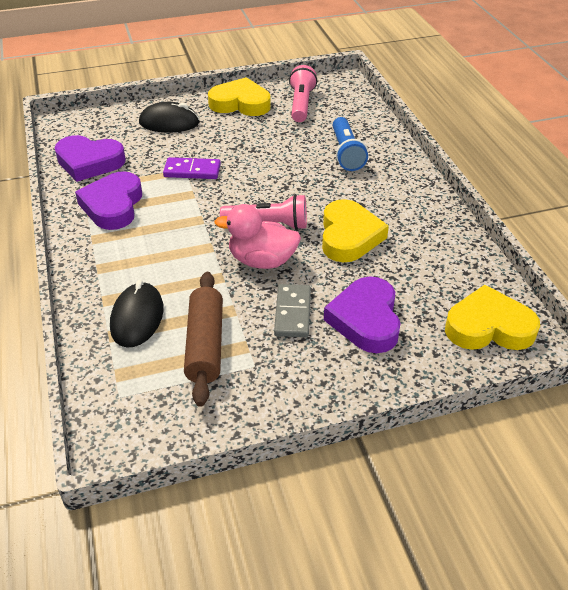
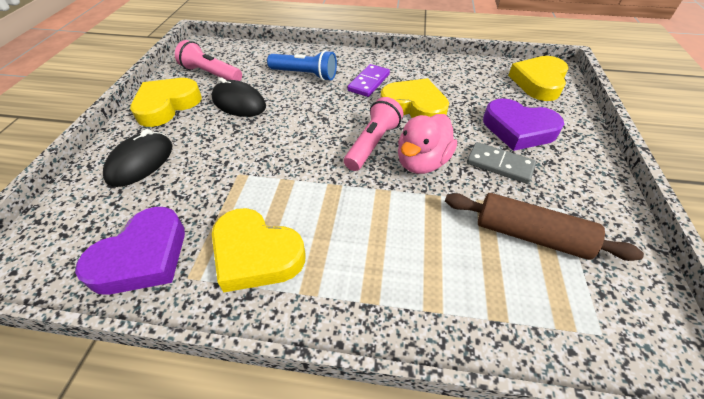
camera: 65 degrees left, 5 degrees up
(113, 205) = (256, 254): purple heart -> yellow heart
(137, 318) = (474, 282): black mouse -> black mouse (239, 103)
(192, 171) = (247, 169): purple domino -> purple domino (368, 82)

